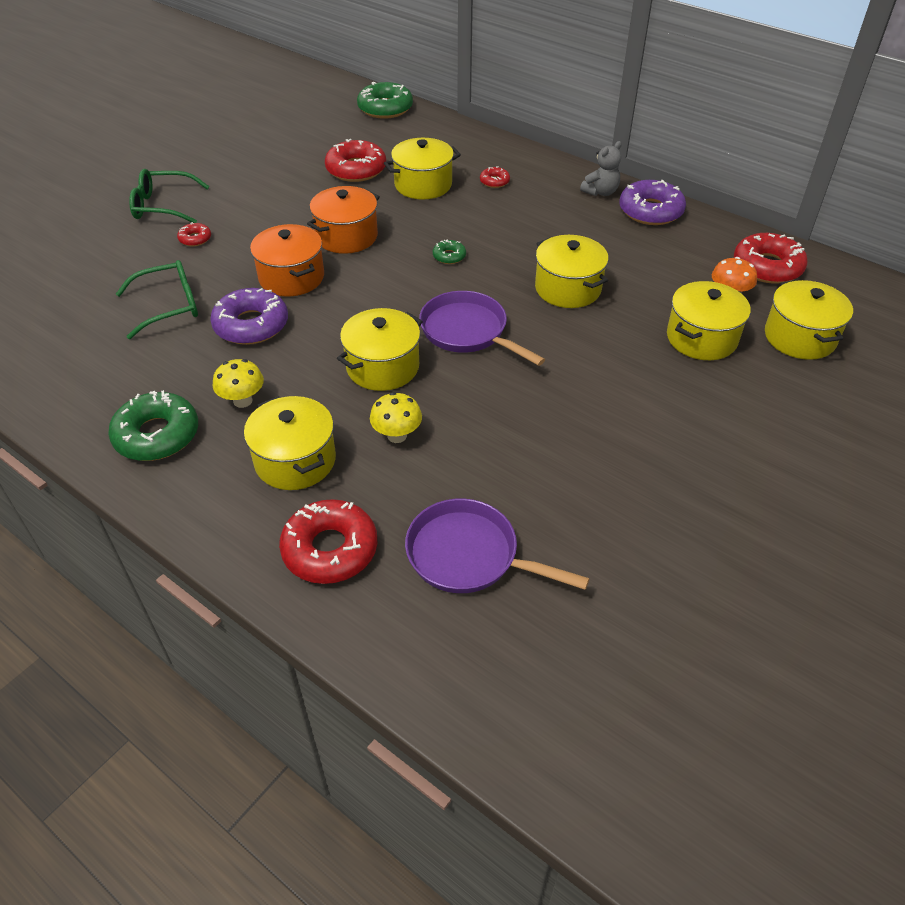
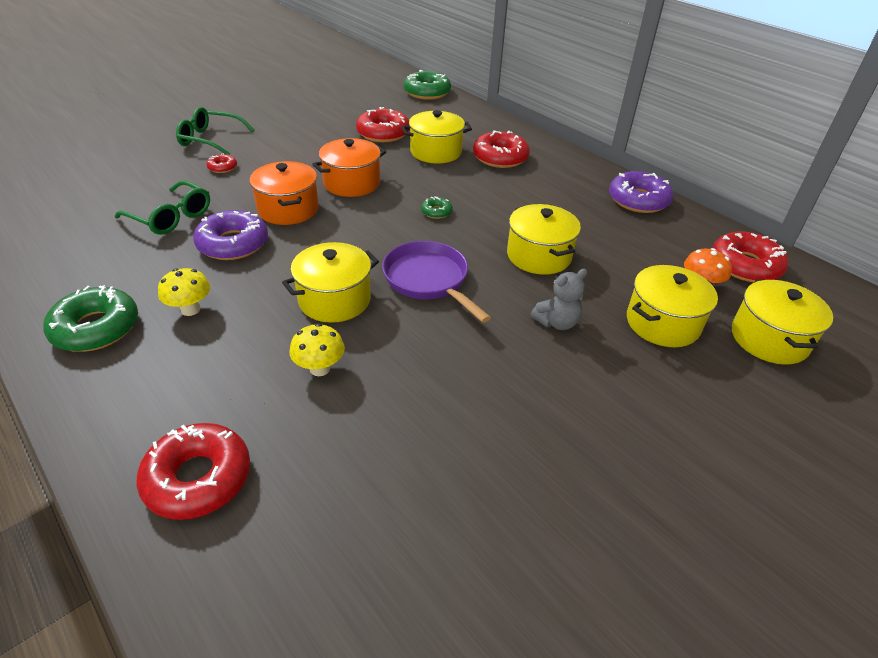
camera: 10 degrees right, 5 degrees down
(169, 306) = (171, 217): green glasses -> green glasses turned 45 degrees clockwise
(295, 460) = (210, 376): yellow pot -> none
(469, 555) = (341, 516): purple pan -> none
(494, 181) = (500, 157): red donut -> red donut, size x2.05
(601, 192) = (595, 178): grey teddy bear -> grey teddy bear (557, 322)

